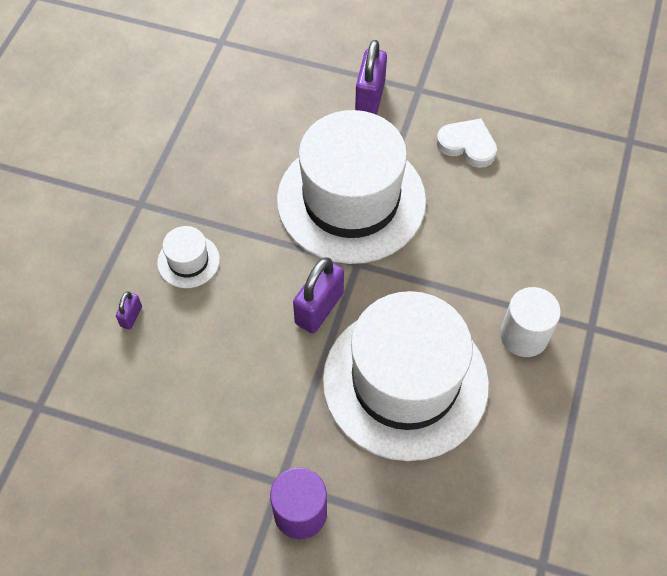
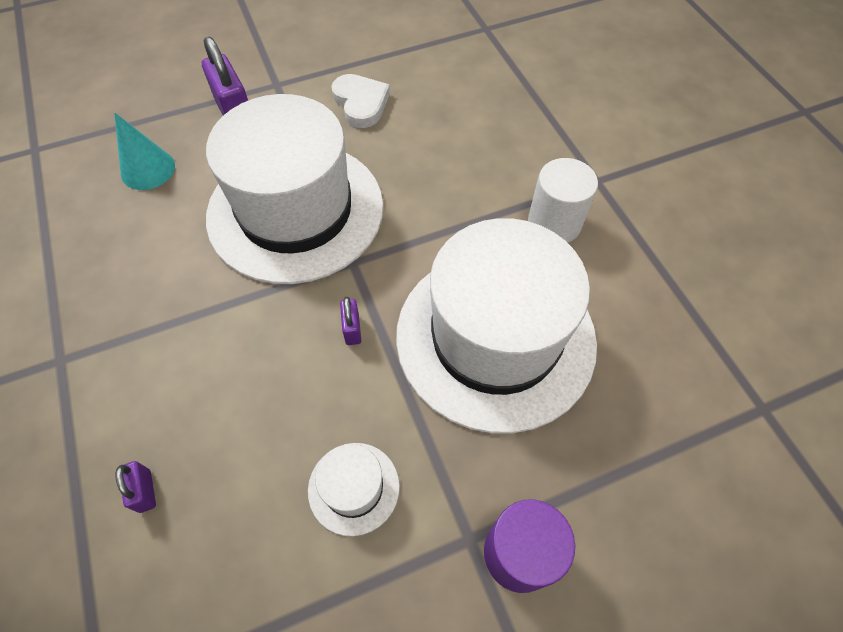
camera: 40 degrees left, 0 degrees up
(188, 261) = (168, 381): white hat -> white hat (353, 488)
(280, 104) = (148, 169): none -> turquoise cone
(319, 308) = (352, 329): purple padlock -> purple padlock, size x0.50
(467, 145) = (361, 103): white heart -> white heart turned 75 degrees clockwise

